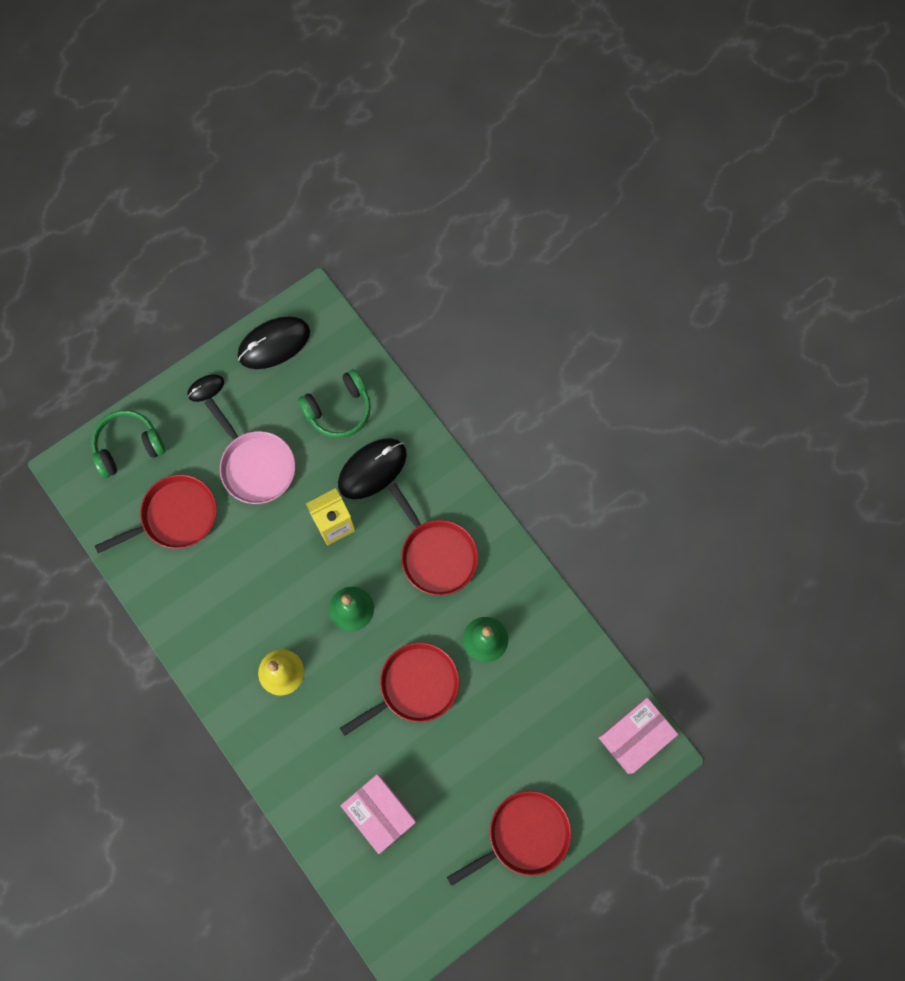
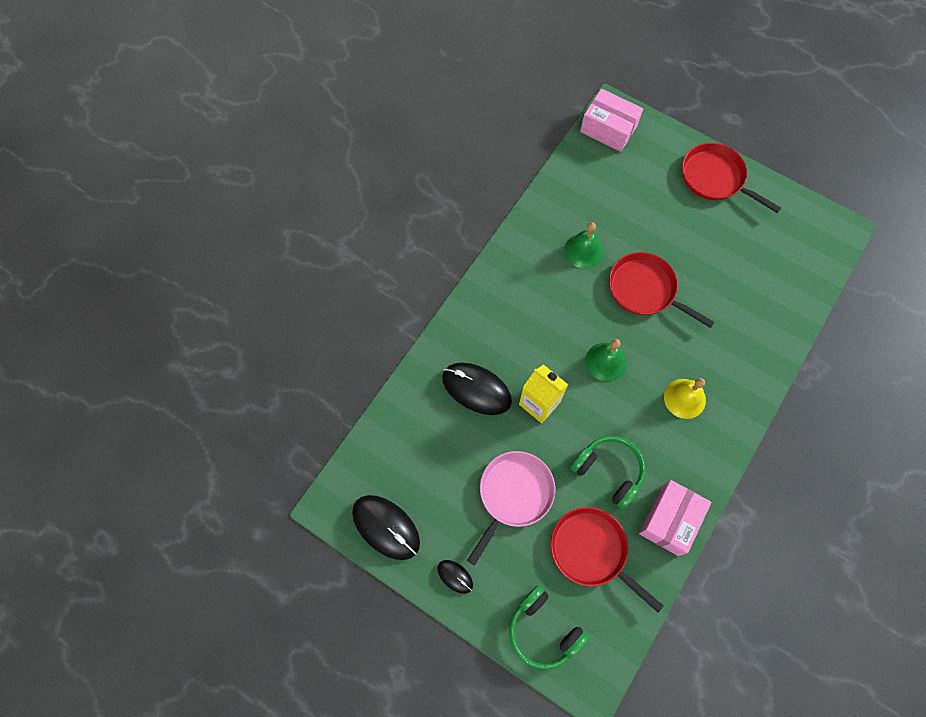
camera: 110 degrees left, 5 degrees down
(339, 409) = (431, 439): green headphones -> green headphones (609, 471)
(380, 813) = (753, 281): pink box -> pink box (670, 520)
(436, 554) = (530, 310): red pan -> none

